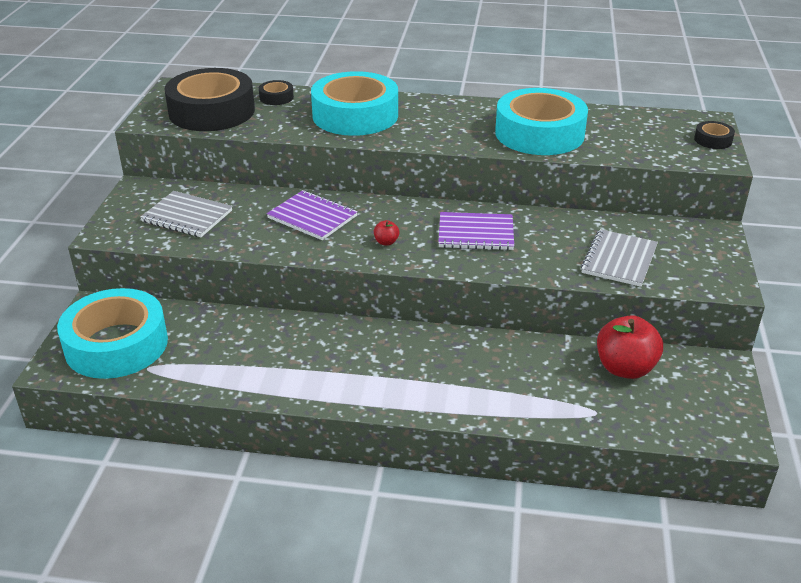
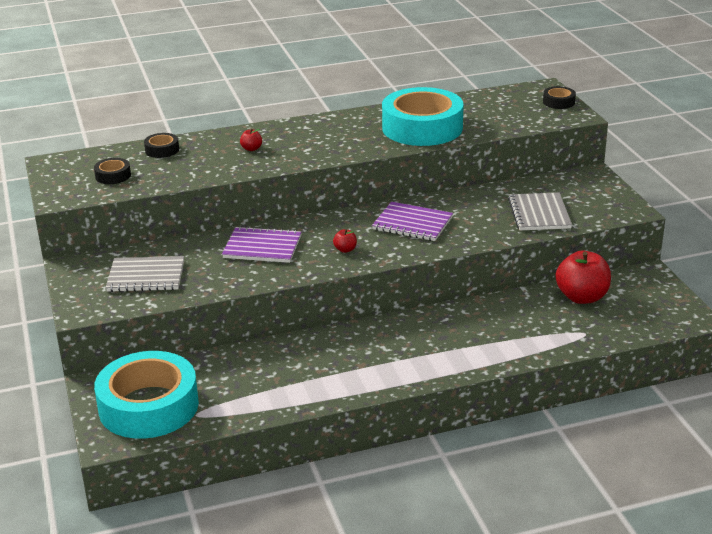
camera: 25 degrees left, 5 degrees down
(212, 111) = (113, 176): black tape -> black tape, size x0.41
(355, 115) = (251, 149): turquoise tape -> red apple
(476, 233) = (412, 223): purple notebook -> purple notebook turned 45 degrees clockwise

